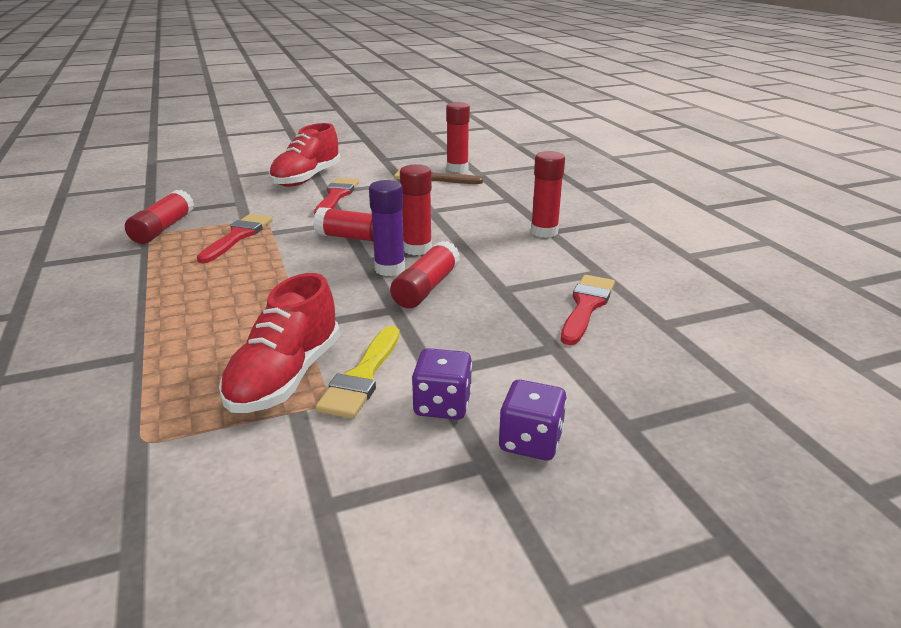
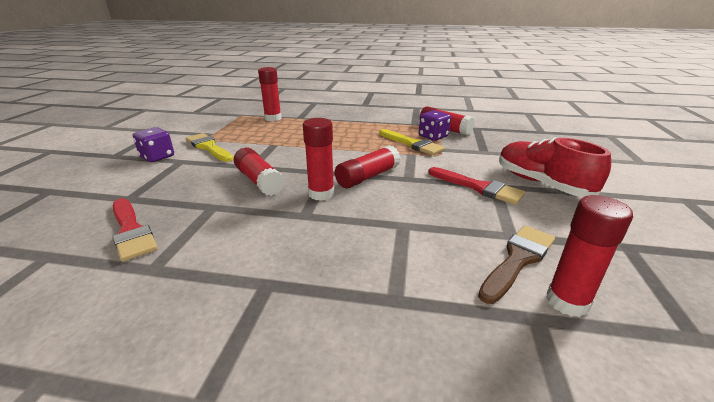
camera: 120 degrees right, 0 degrees up
(238, 236) = (412, 144): red brush -> yellow brush
(286, 377) = (237, 135): red shoe -> none
(389, 269) = (303, 176): purple glue stick -> none
(530, 442) = (99, 166): purple dice -> purple dice (433, 136)
(544, 232) = (270, 277): red glue stick -> red glue stick (273, 118)

